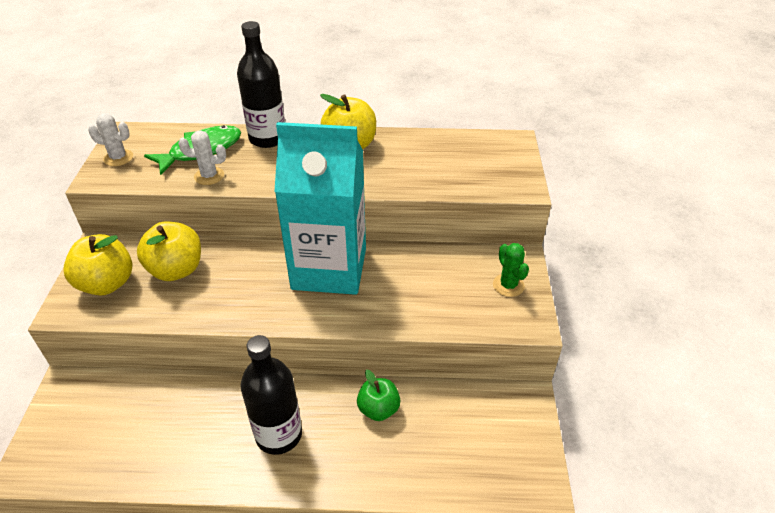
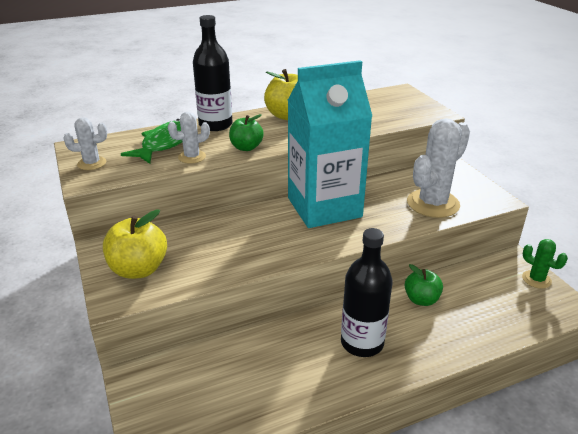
camera: 25 degrees left, 10 degrees down
(176, 270) = (195, 242): yellow apple -> none
(270, 178) = (246, 147): none -> green apple
(449, 303) = (433, 203): none -> white cactus
(508, 285) = (461, 183): green cactus -> green cactus (536, 279)

